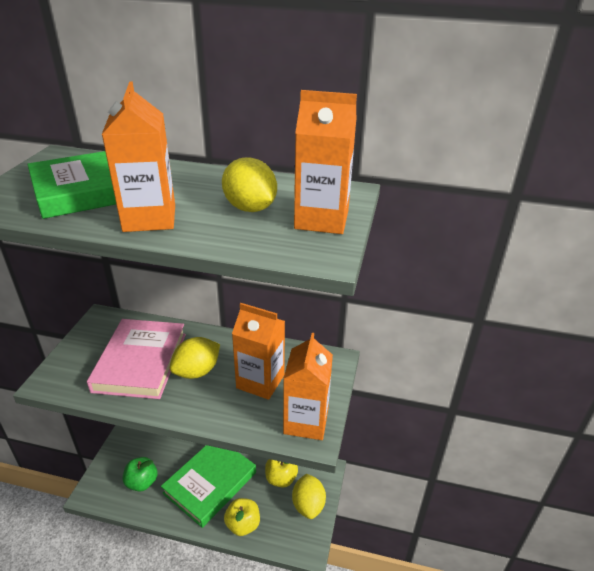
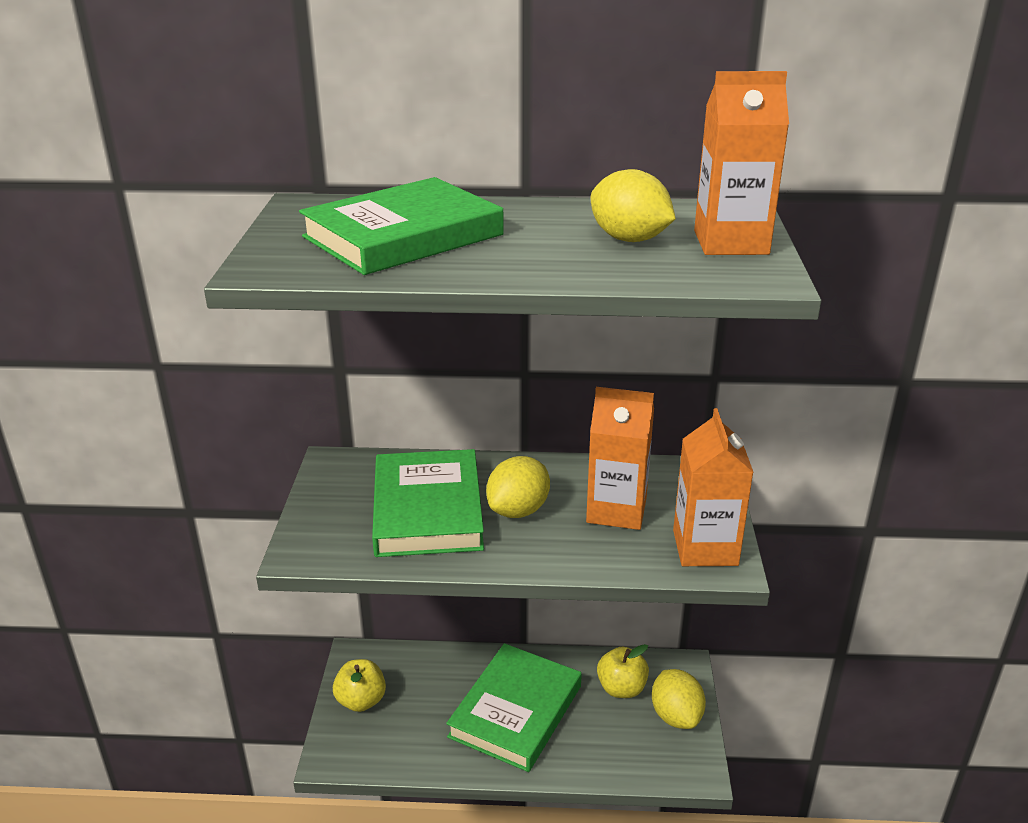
camera: 10 degrees left, 5 degrees down
(140, 362) = (427, 510): pink book -> green book
(142, 482) = (408, 728): green apple -> none
(149, 218) = (508, 261): orange carton -> none
(243, 524) = (589, 757): yellow apple -> yellow apple (361, 701)

